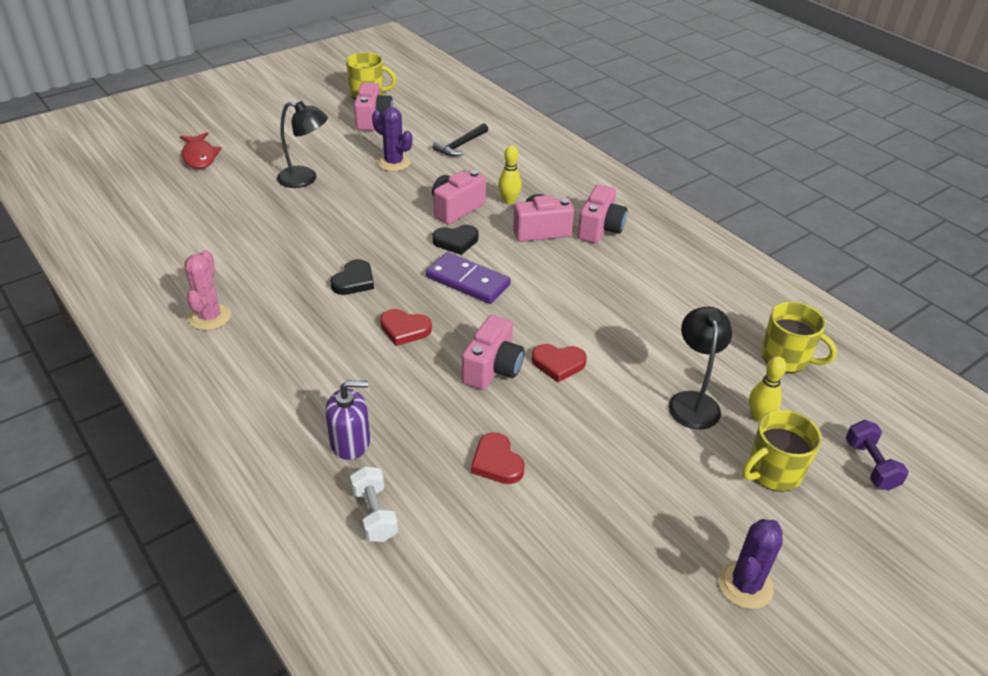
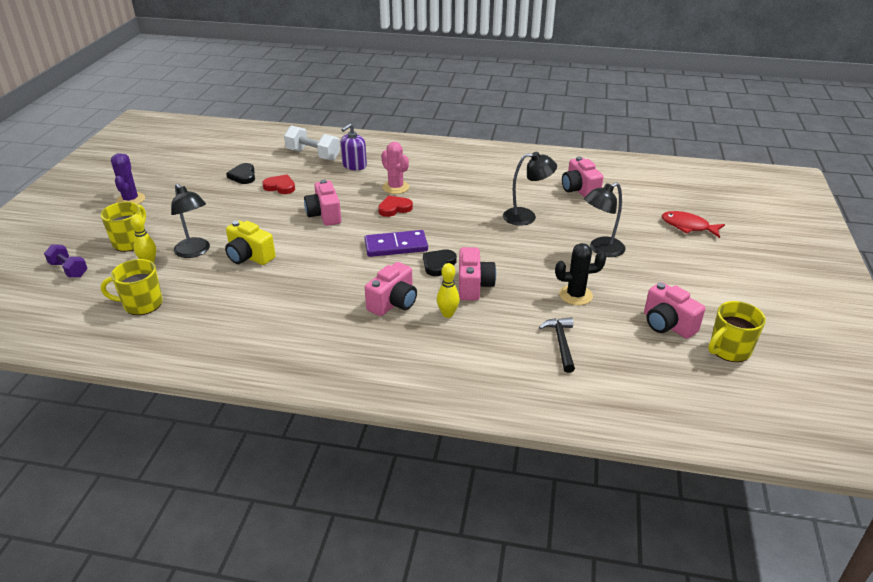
camera: 140 degrees right, 5 degrees down
(210, 317) = (494, 169): pink cactus -> pink cactus (395, 187)
(299, 240) = (526, 217): none -> black lamp
(354, 281) = (458, 214): black heart -> black heart (243, 176)
(374, 514) = (313, 155): white dumbbell -> white dumbbell, size x1.51
(394, 163) = (575, 295): purple cactus -> black cactus
(558, 364) = (291, 233): red heart -> none
(600, 229) = (351, 330): pink camera -> pink camera (579, 190)
(632, 356) = (249, 257): none -> yellow camera

